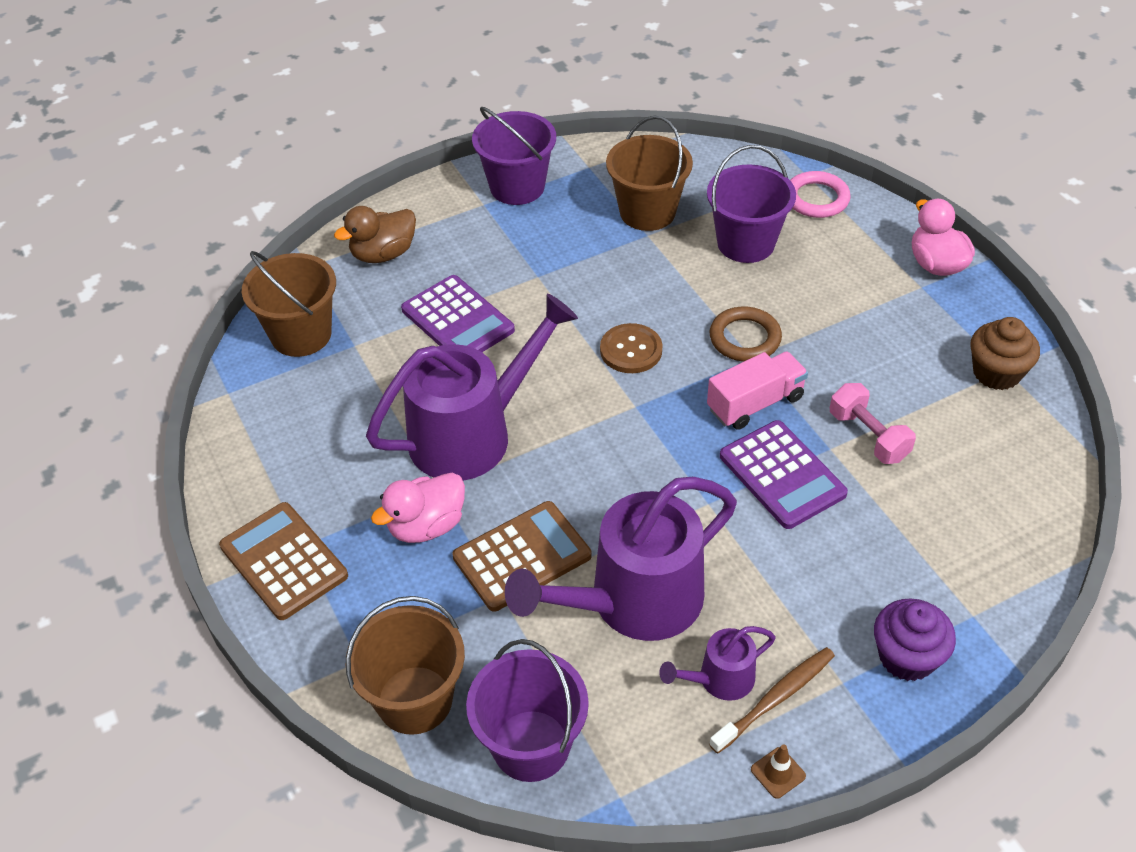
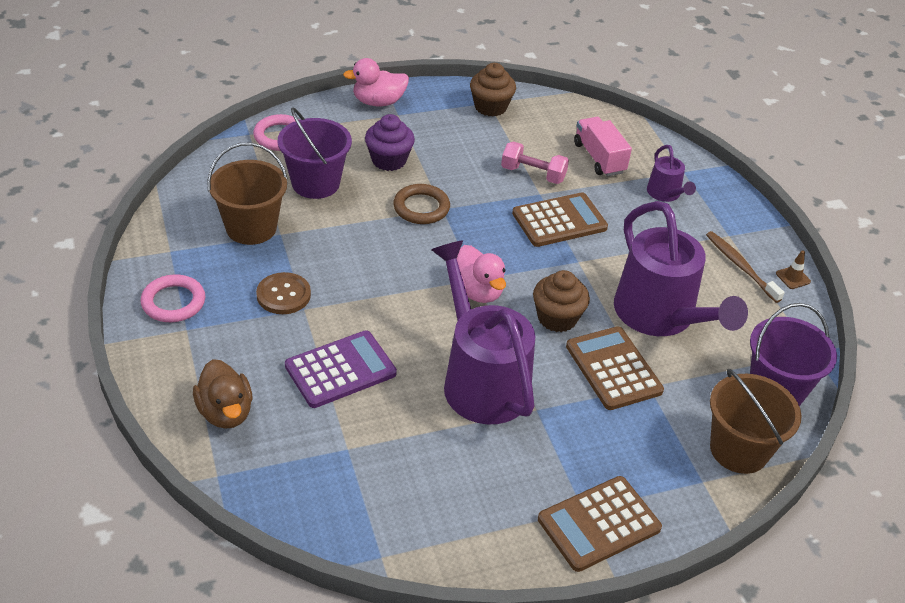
camera: 85 degrees left, 5 degrees down
(301, 334) = (318, 489): brown bucket -> none
(426, 526) = (574, 422): pink duck -> pink duck (477, 291)
(517, 187) = (173, 302): purple bucket -> pink ring
(593, 492) = (557, 318): none -> brown cupcake
(631, 350) = (414, 270): brown button -> brown button (283, 295)
(719, 679) = (725, 288): purple watering can -> purple watering can (665, 194)
(755, 403) = (489, 218): pink truck -> pink truck (599, 158)
(782, 475) = (559, 221): purple calculator -> brown calculator
(868, 436) = (533, 174): pink dumbbell -> pink dumbbell turned 45 degrees clockwise
(906, 657) = (712, 205): purple cupcake -> purple cupcake (389, 160)

